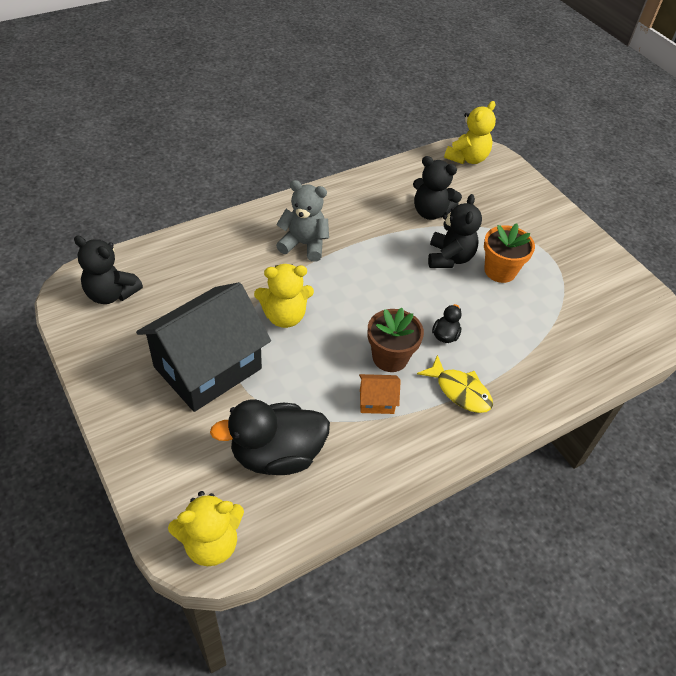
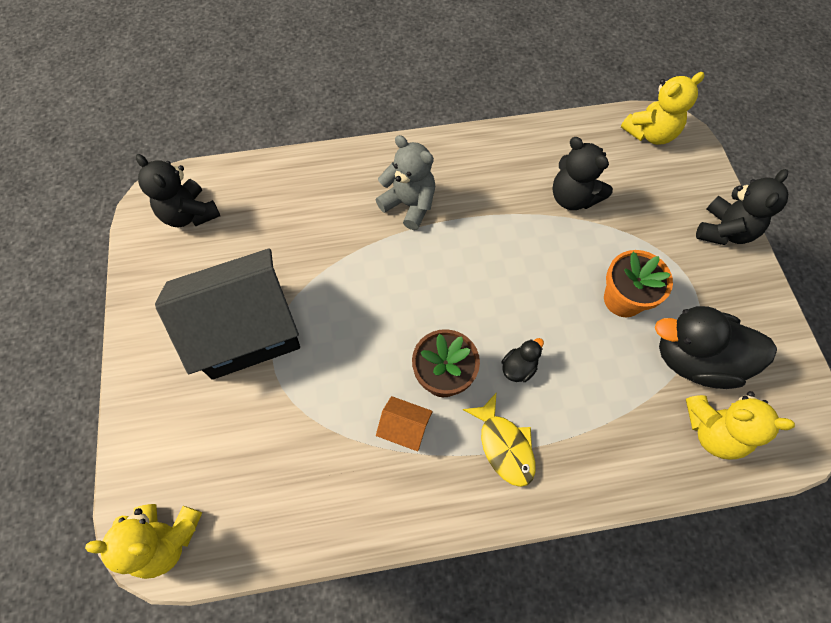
camera: 25 degrees right, 15 degrees up
(276, 455) = (272, 458): black duck -> black duck (695, 359)
(284, 316) = (350, 290): yellow teddy bear -> yellow teddy bear (713, 431)
(449, 258) = (569, 265): black teddy bear -> black teddy bear (724, 231)

